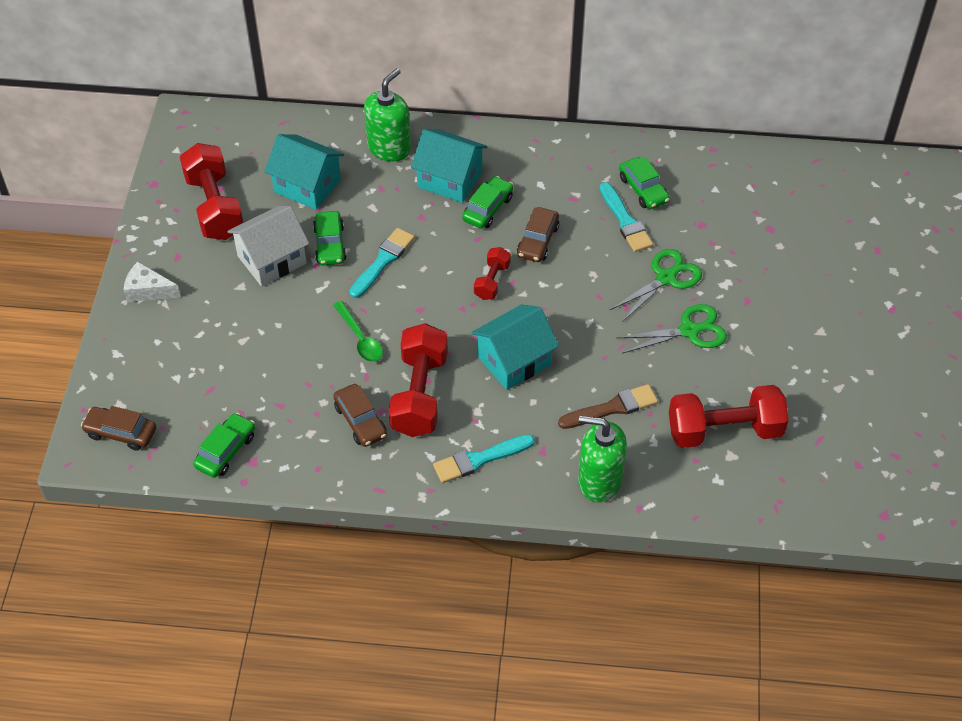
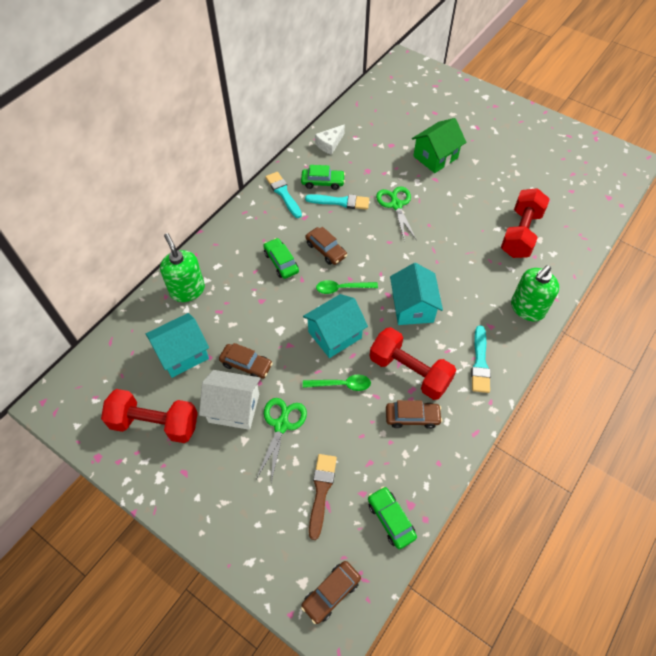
camera: 60 degrees left, 5 degrees up
(148, 290) = (202, 509): white cheese -> white cheese (329, 144)
(272, 260) = (234, 408): white house -> white house turned 75 degrees counterclockwise
(330, 244) = (246, 365): green car -> brown car
(383, 261) = (284, 340): turquoise brush -> turquoise brush (283, 193)
(450, 179) = (241, 270): turquoise house -> turquoise house (335, 335)
(492, 281) = (342, 288): red dumbbell -> green spoon
(612, 408) = (477, 276): brown brush -> brown brush (321, 491)
(689, 331) = (441, 213): green scissors -> green scissors (281, 425)
(788, 285) = (435, 157): none -> green house

